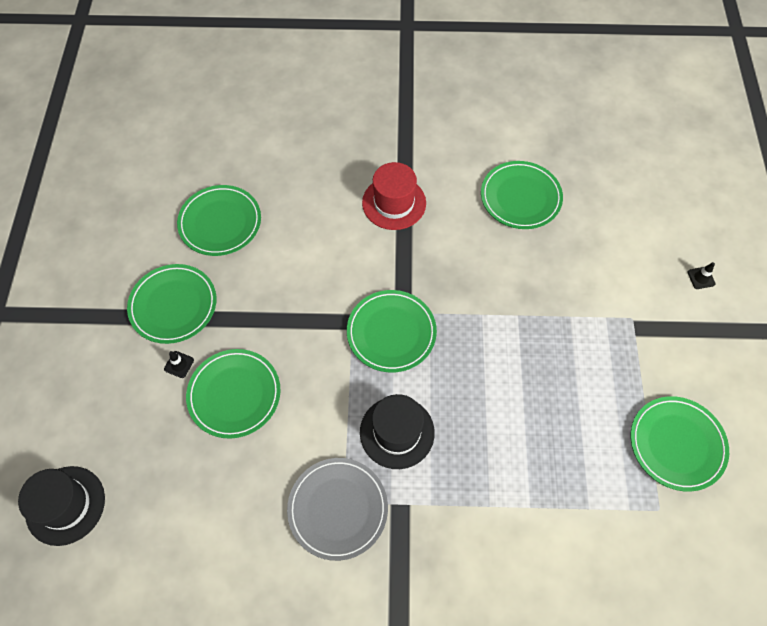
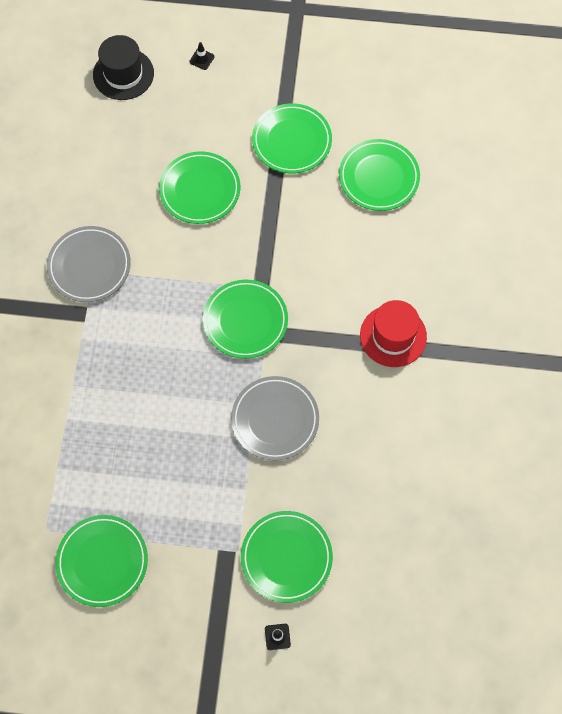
camera: 95 degrees right, 5 degrees up
(179, 364) = (233, 147): black traffic cone -> black traffic cone (202, 59)
(397, 432) = (148, 317): black hat -> none
(494, 296) = (275, 419): none -> grey plate
(520, 197) = (393, 464): green plate -> green plate (286, 557)

